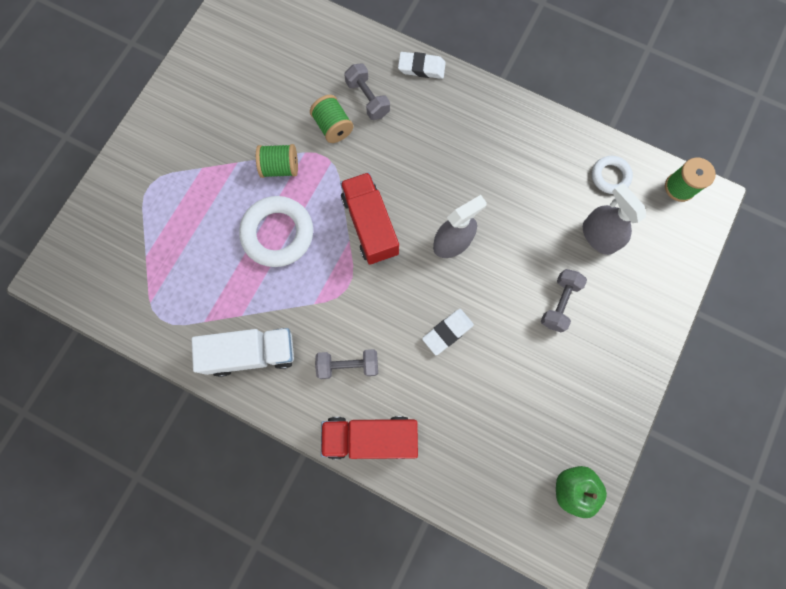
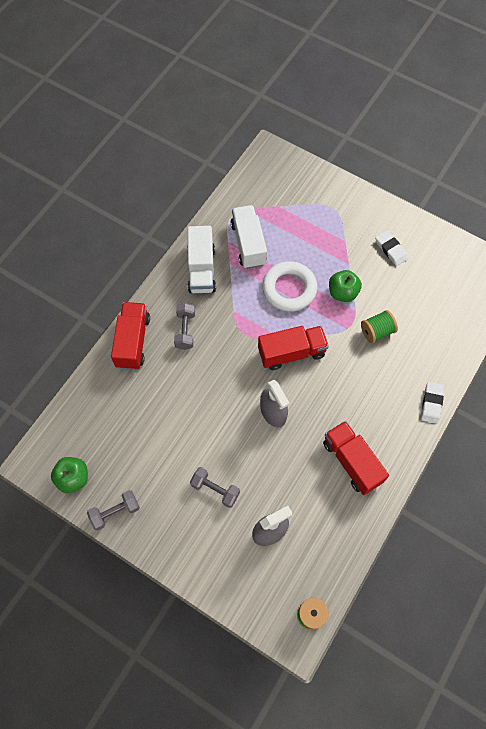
camera: 95 degrees right, 10 degrees down
(209, 292) = (248, 244): none -> white truck
(280, 167) = (342, 292): green spool -> green apple
(368, 99) = (402, 359): grey dumbbell -> grey dumbbell (115, 512)
(447, 332) = (201, 401): white eraser -> white eraser (390, 249)
(502, 150) = (352, 462): none -> red truck
(610, 176) = (324, 551): white ring -> none

